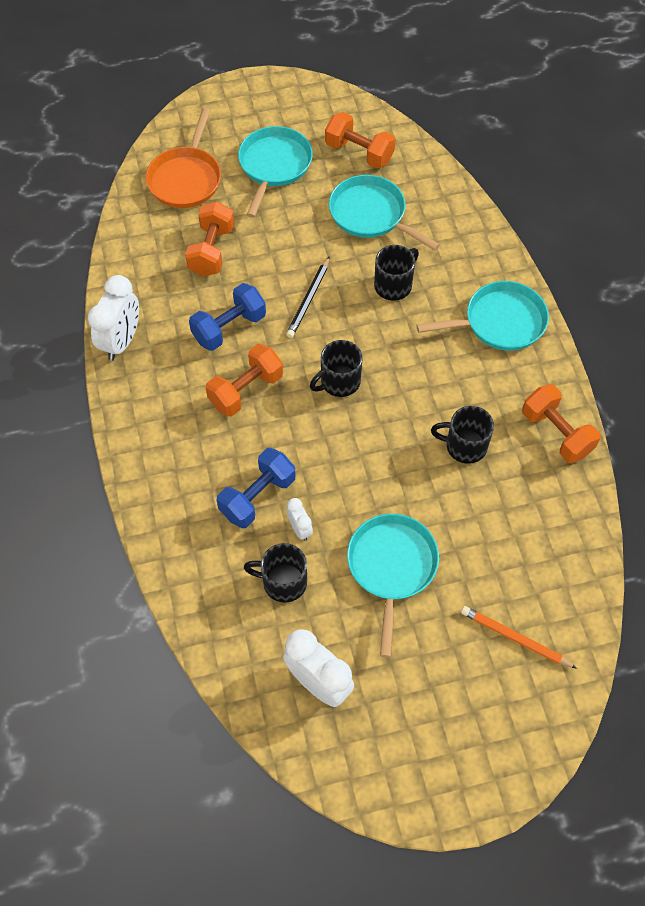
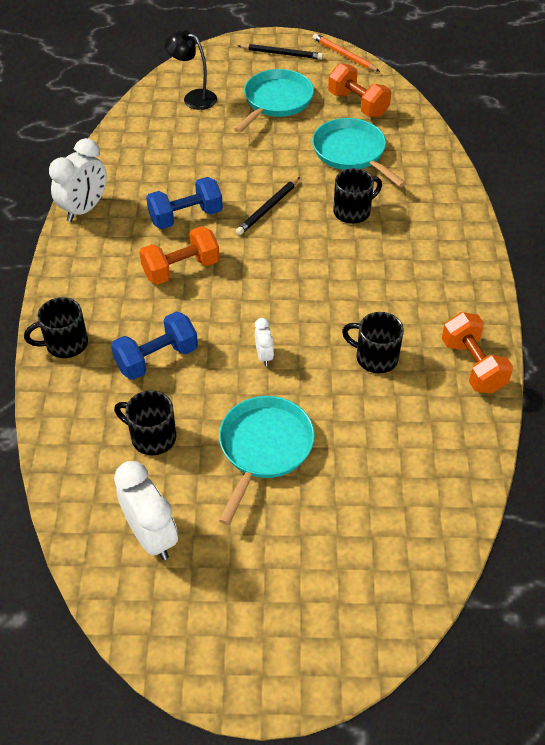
camera: 15 degrees right, 10 degrees down
(186, 179) = (193, 98): orange pan -> black lamp
(212, 251) = (194, 155): orange dumbbell -> none
(260, 103) = (281, 54): none -> black pencil
(300, 529) = (186, 395): white clock -> white clock (264, 356)
(339, 382) = (271, 279): black mug -> black mug (65, 344)
(500, 322) = (446, 260): turquoise pan -> none
(515, 638) = (368, 543): orange pencil -> orange pencil (344, 55)

